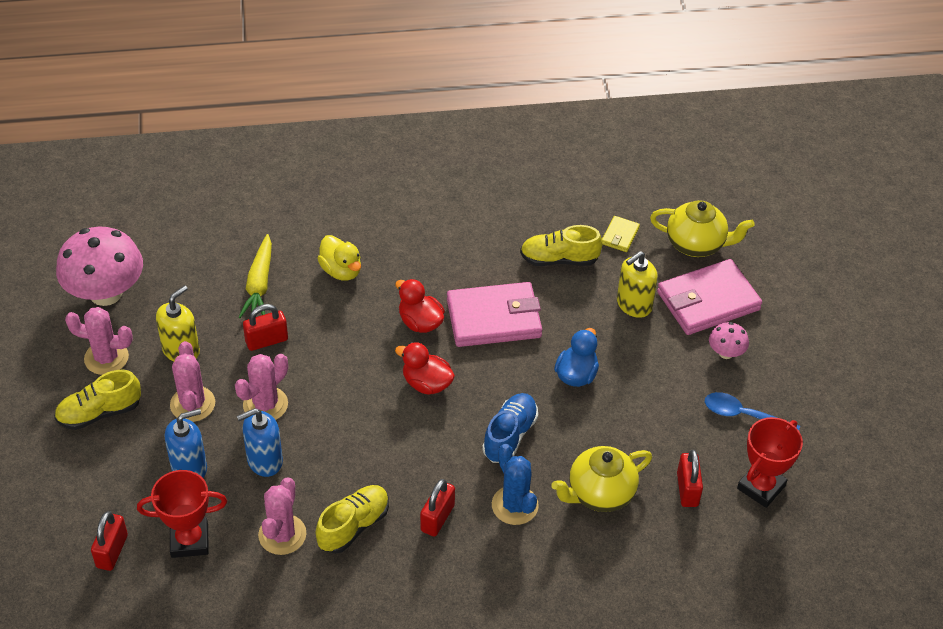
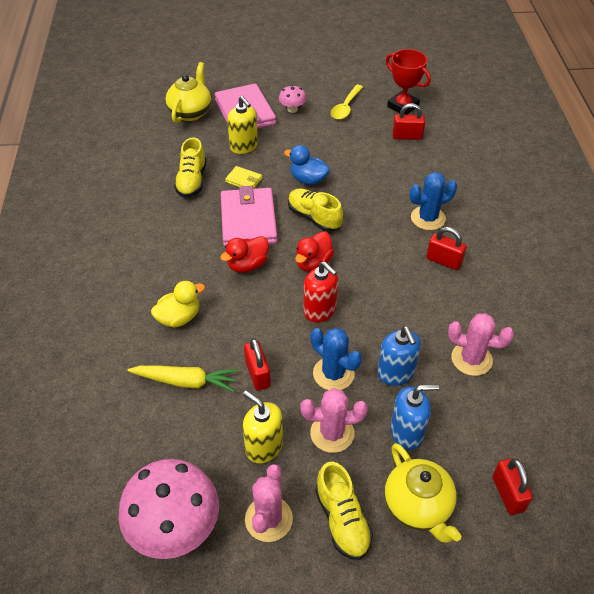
camera: 85 degrees left, 0 degrees up
(112, 551) = (508, 494): red padlock -> red padlock turned 60 degrees clockwise
(189, 467) = (407, 432): blue soap dispenser -> blue soap dispenser turned 105 degrees clockwise
(189, 540) = (487, 428): red trophy -> none
(265, 404) = (333, 374): pink cactus -> blue cactus
(353, 391) = (320, 310): none -> red soap dispenser
(353, 526) = (457, 311): yellow shoe -> yellow shoe (314, 217)
(510, 435) = (365, 217): blue shoe -> none
(599, 493) = (414, 176): yellow teapot -> yellow teapot (418, 507)
(620, 236) = (174, 148): yellow wallet -> yellow wallet (243, 180)
(743, 415) = (346, 107): blue spoon -> yellow spoon

